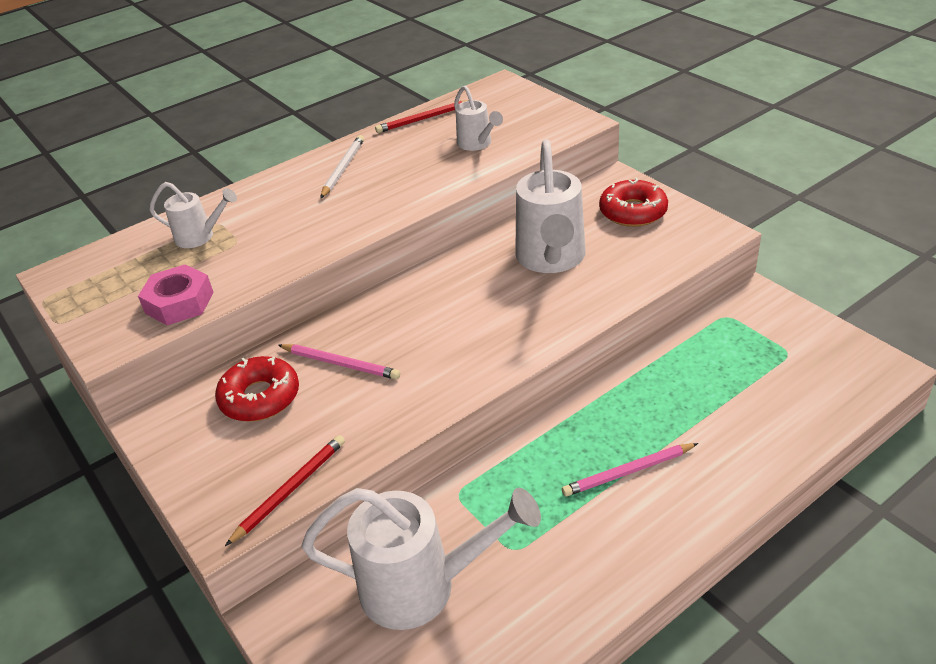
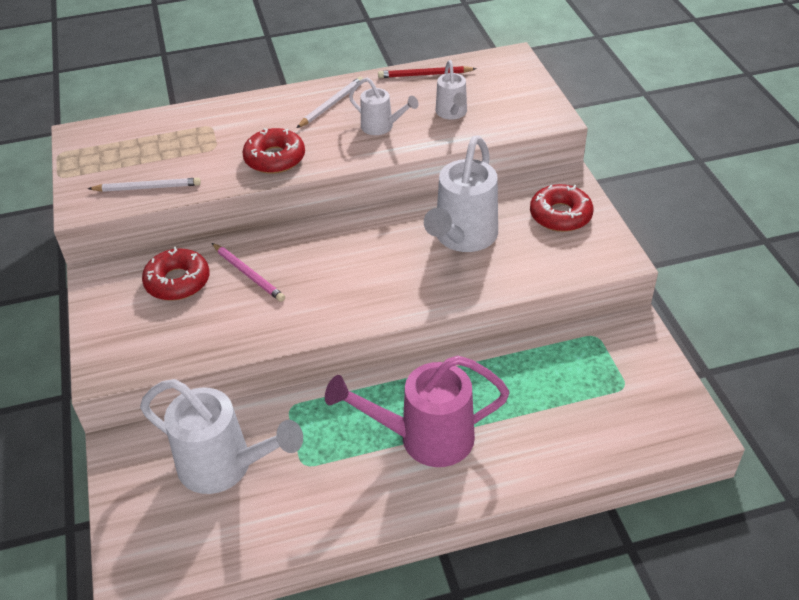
camera: 20 degrees right, 5 degrees up
(179, 302) = (147, 187): pink nut -> white pencil
(200, 237) = (191, 134): white watering can -> white watering can (381, 127)
(290, 490) = (159, 361): red pencil -> none
(314, 233) = (275, 158): none -> red donut
(628, 472) = (425, 438): pink pencil -> pink watering can

